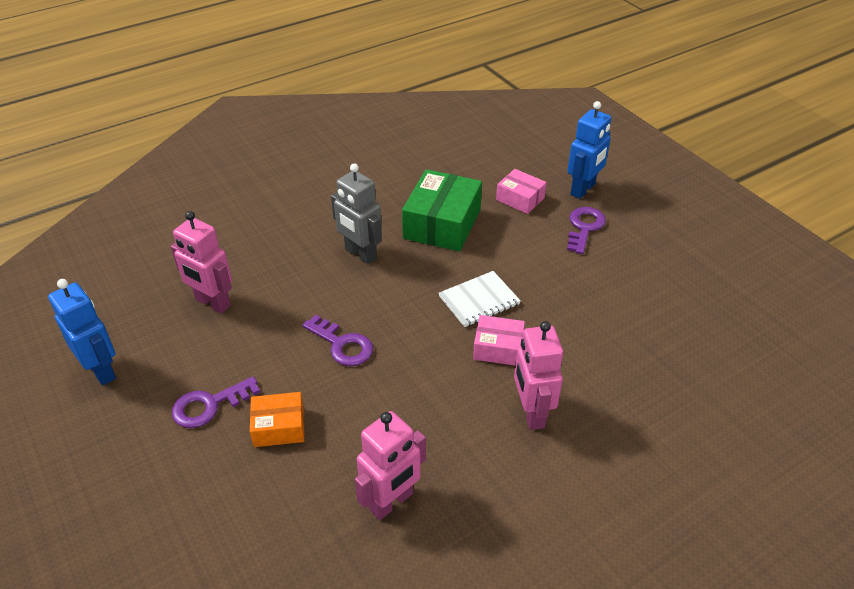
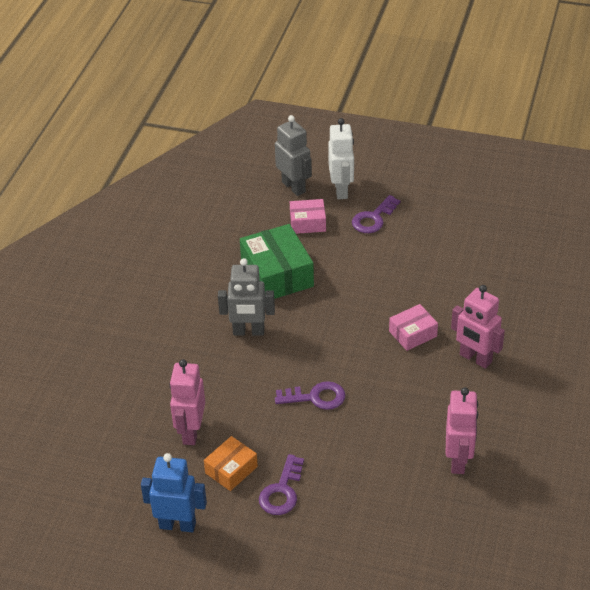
camera: 40 degrees left, 0 degrees up
(212, 303) = (191, 432): pink robot -> pink robot turned 105 degrees clockwise
(279, 427) = (342, 471): orange box -> orange box (231, 470)
(479, 300) = (365, 311): white notebook -> none
(544, 165) = (294, 187): none -> grey robot
(583, 189) = (341, 190): blue robot -> white robot
(584, 227) = (373, 218): purple key -> purple key turned 120 degrees counterclockwise

